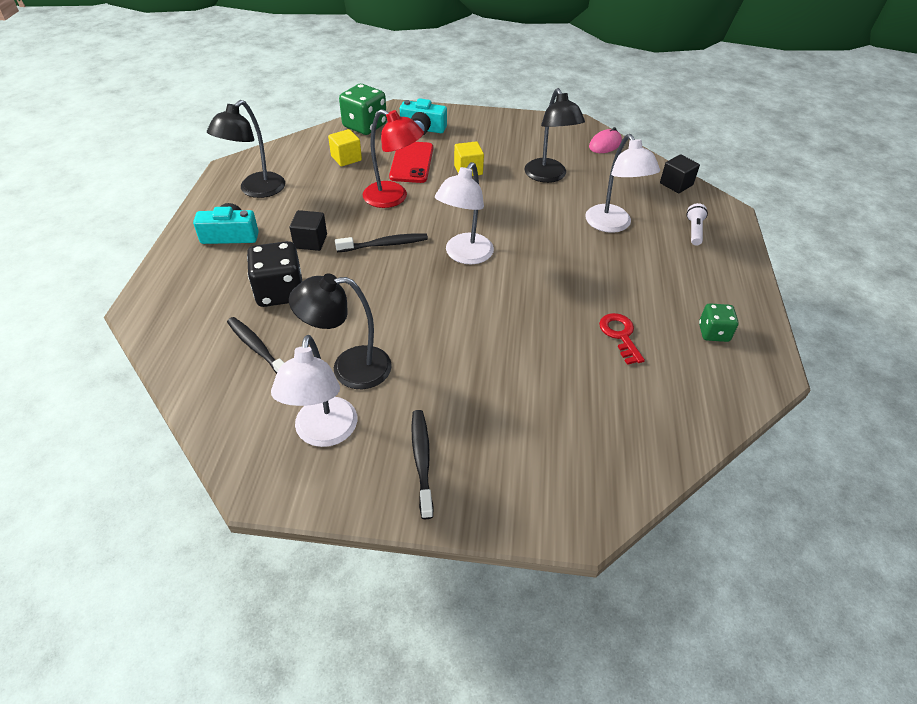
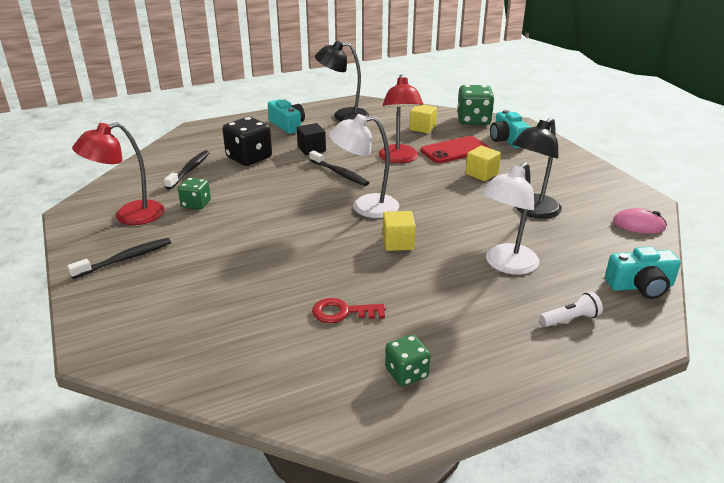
camera: 60 degrees right, 15 degrees down
(324, 433) = (129, 216): white lamp -> red lamp
(349, 368) = (196, 204): black lamp -> green dice
(540, 263) = (398, 243): none -> yellow cube
(620, 335) = (343, 312): red key -> red key turned 135 degrees counterclockwise
(676, 184) = (640, 286): black cube -> turquoise camera

